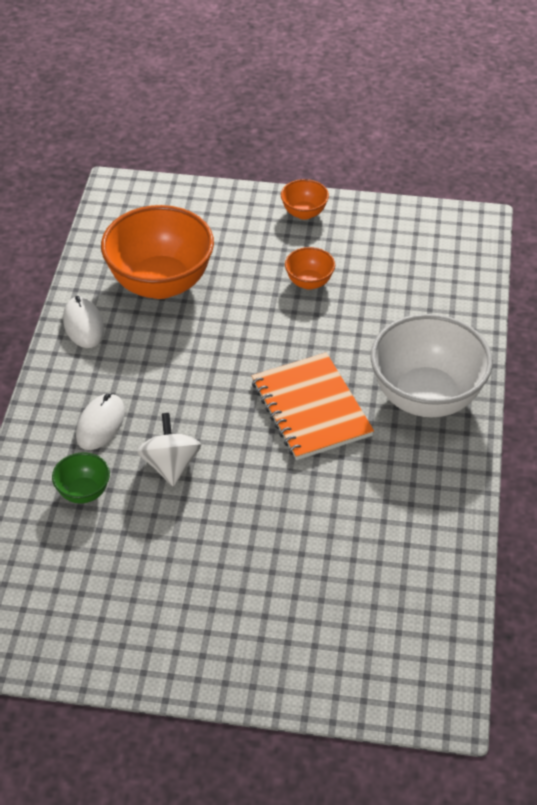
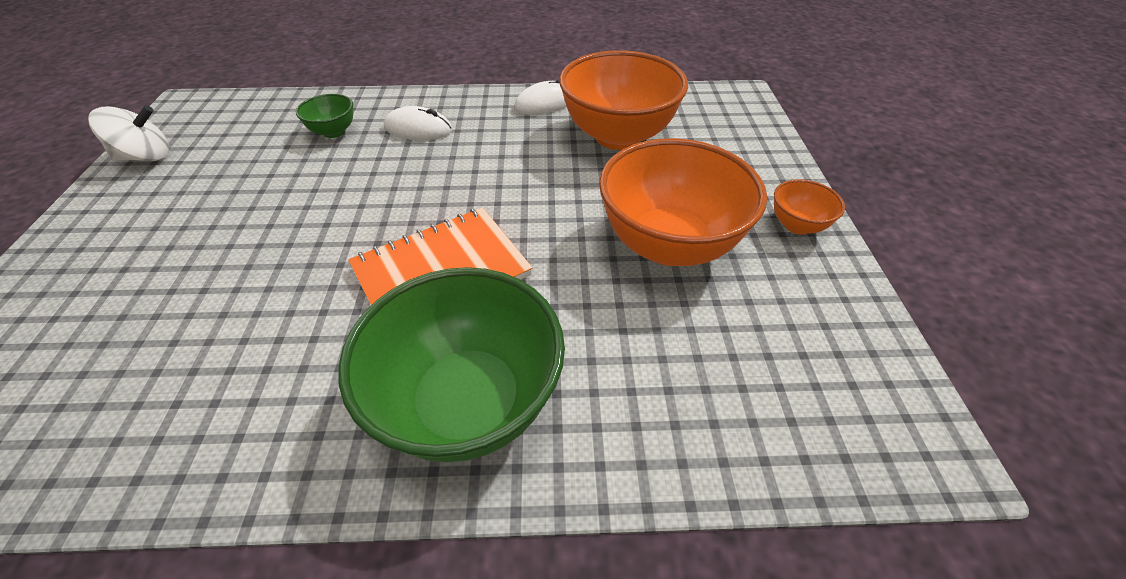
camera: 80 degrees right, 0 degrees up
(170, 465) = (360, 175): white spinning top -> white spinning top (146, 157)
(309, 282) = (668, 245): orange bowl -> orange bowl, size x2.20
(426, 397) = (469, 402): white bowl -> green bowl

